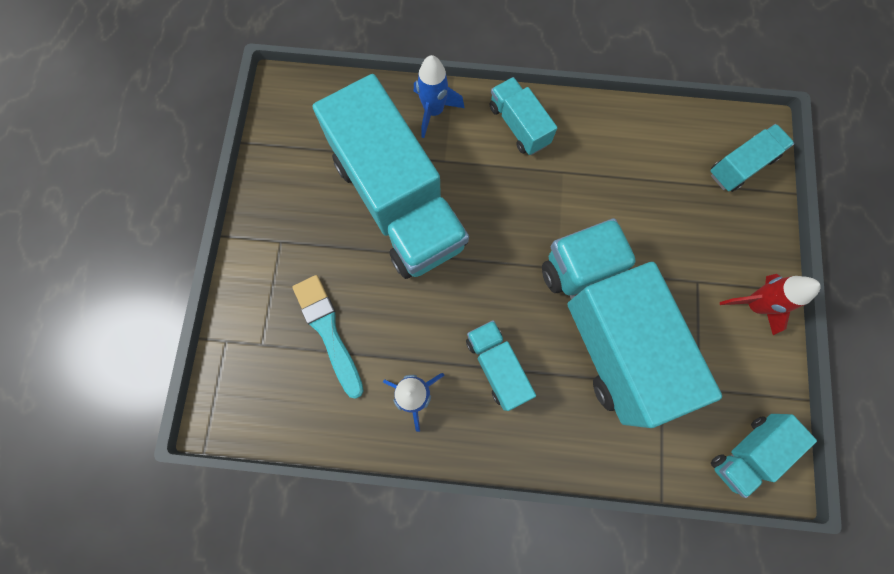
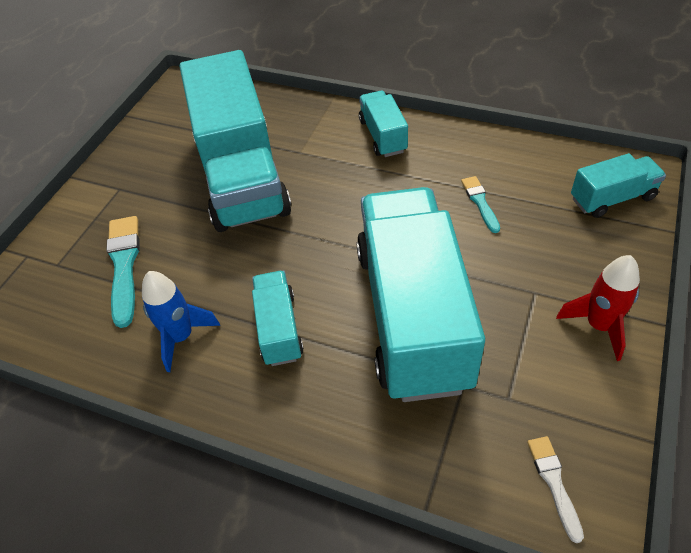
camera: 20 degrees right, 25 degrees down
(433, 111) = (305, 116): blue rocket -> none
(630, 192) = (480, 202): none -> turquoise brush
(747, 452) = (554, 483): turquoise truck -> white brush

